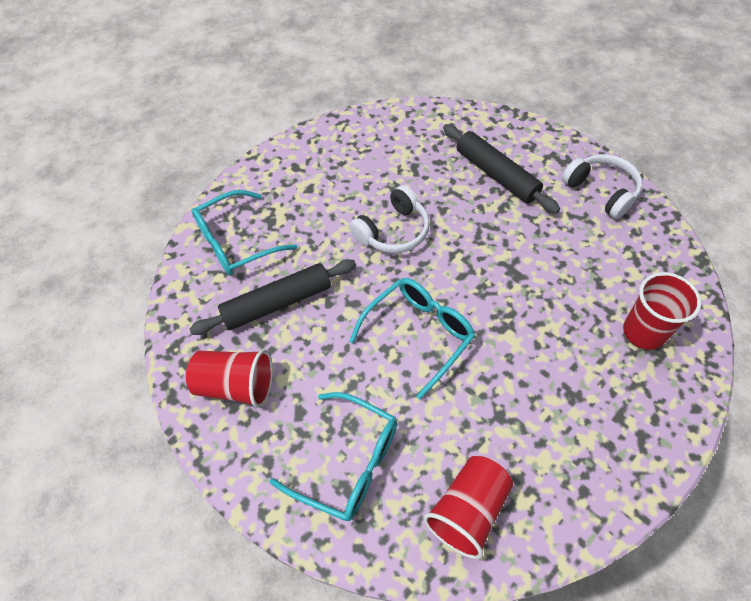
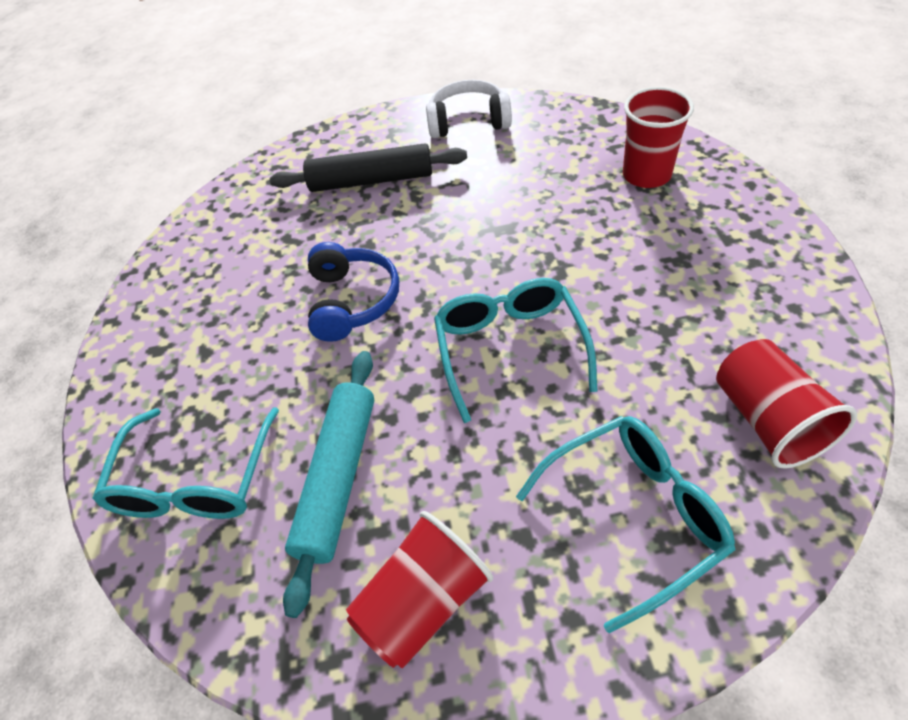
camera: 50 degrees left, 5 degrees down
(277, 303) = (338, 478): black rolling pin -> turquoise rolling pin
(393, 231) = (352, 301): white headphones -> blue headphones

